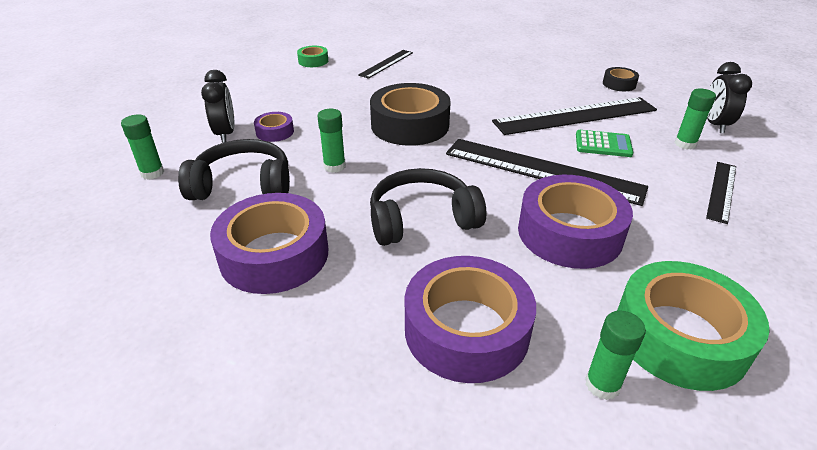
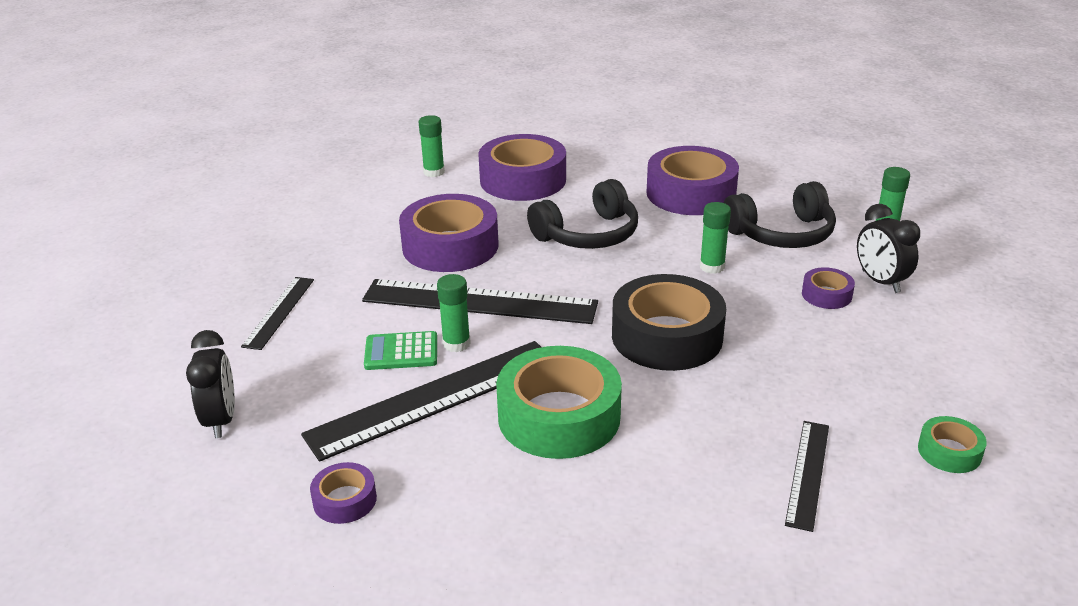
camera: 165 degrees right, 5 degrees down
(619, 84) = (345, 500): black tape -> purple tape
(680, 336) = (377, 198): green tape -> green tape (559, 416)
(685, 144) = (287, 373): green glue stick -> green glue stick (456, 344)

